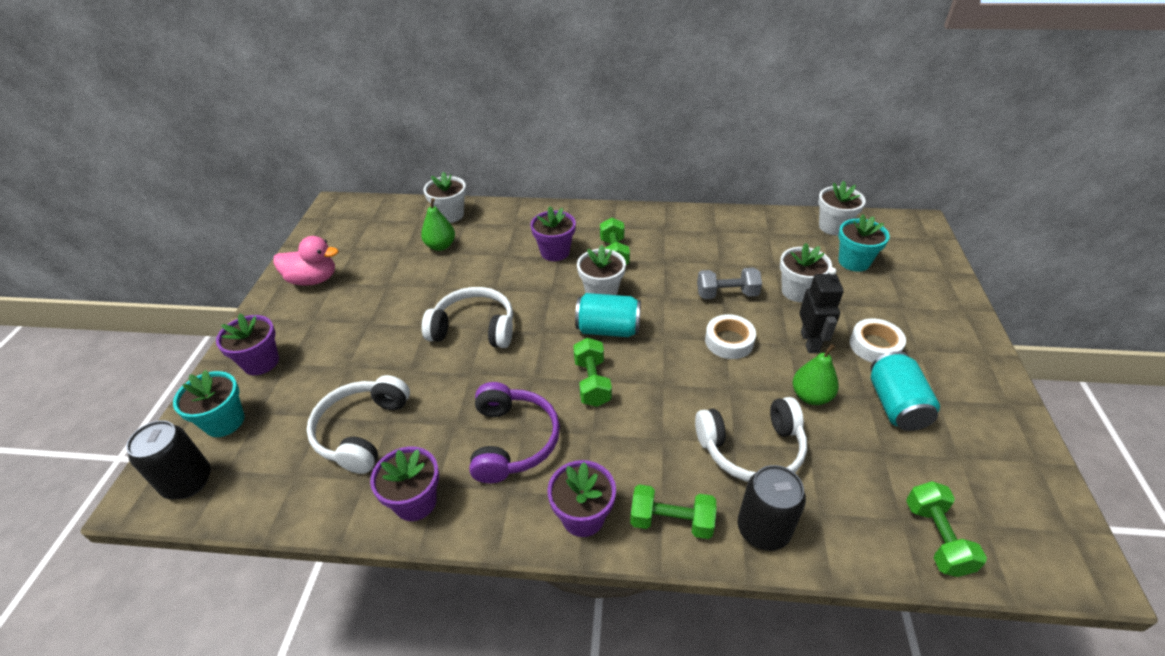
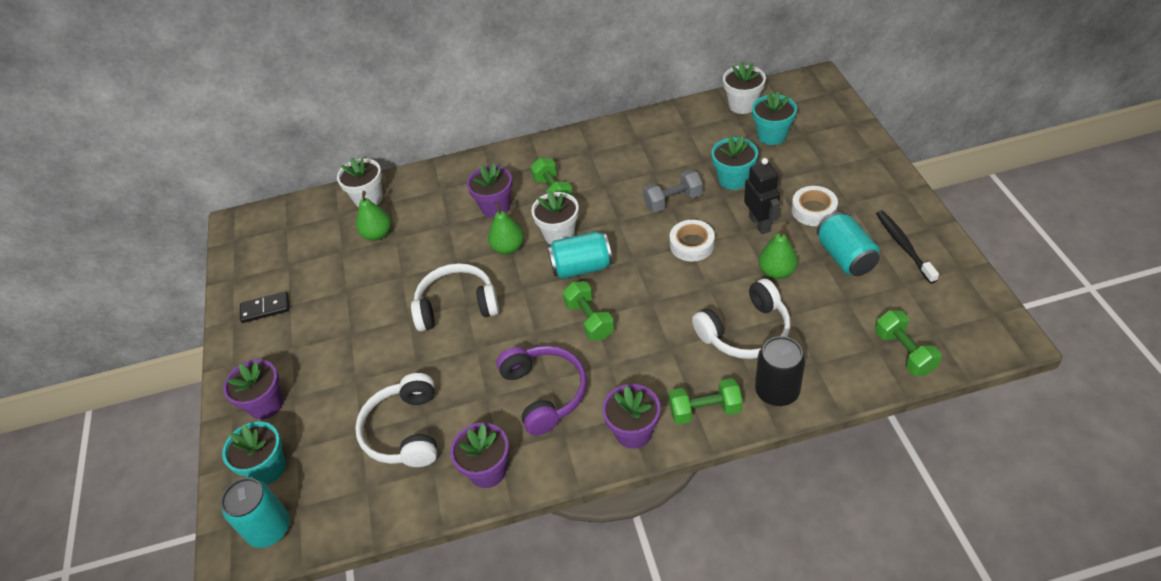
camera: 15 degrees left, 5 degrees up
(188, 482) = (269, 529): black can -> turquoise can
(313, 279) = (265, 309): pink duck -> black domino
(548, 291) = (508, 248): none -> green pear
(797, 291) = (733, 179): white flower pot -> turquoise flower pot
(971, 414) = (903, 246): none -> black toothbrush

